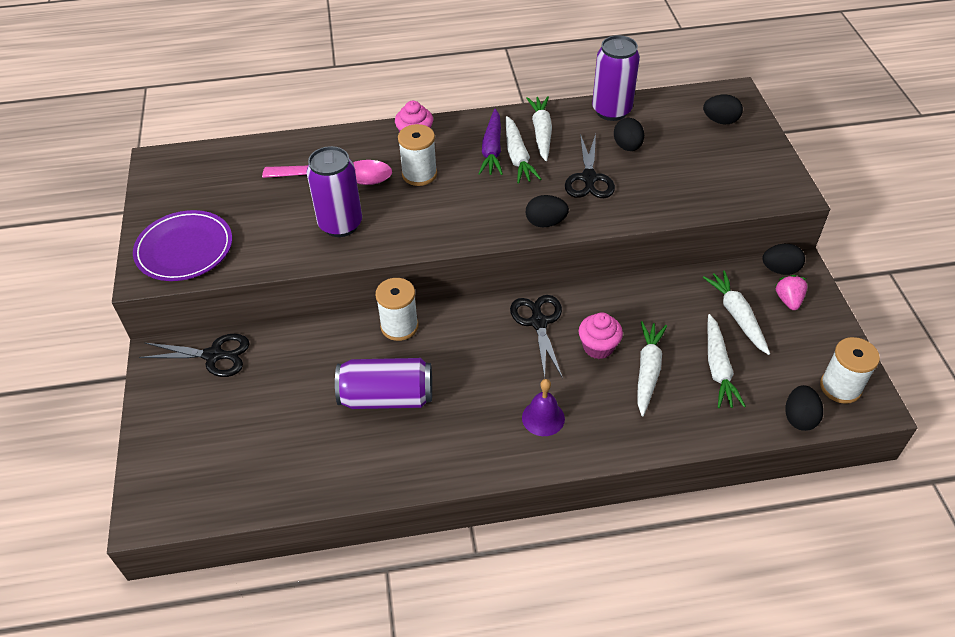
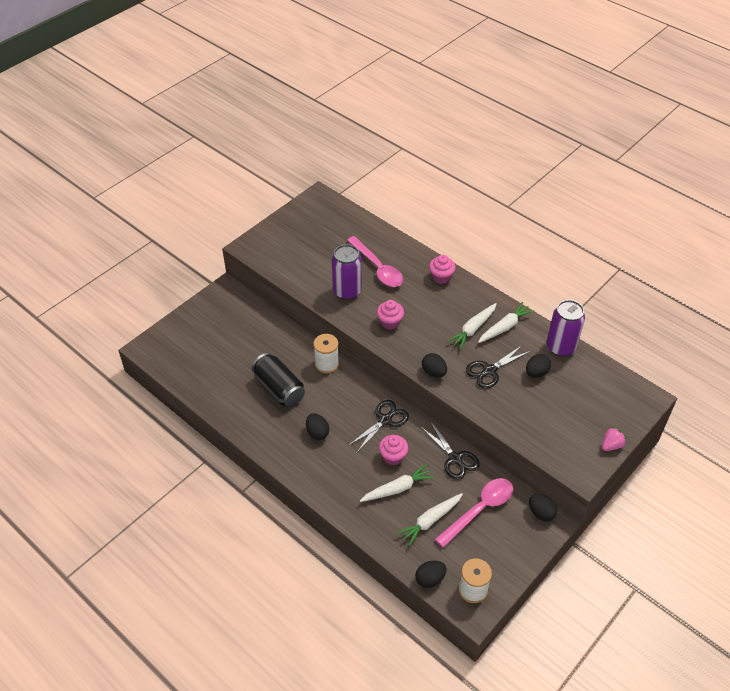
camera: 50 degrees right, 0 degrees up
(184, 249) = (275, 248): purple plate -> none
(214, 355) = (244, 308): black scissors -> black scissors (455, 459)
(386, 397) = (279, 389): purple can -> black can
(419, 174) = (415, 297): white spool -> none
(431, 216) = (390, 322): none -> pink cupcake
(492, 149) = (467, 315): purple carrot -> none
(543, 418) = (324, 460): purple bell -> none
(720, 121) = (612, 405): black egg -> black egg (317, 433)
(737, 316) = (479, 510): white carrot -> pink spoon
(788, 300) = (518, 530): pink strawberry -> pink strawberry (611, 445)

